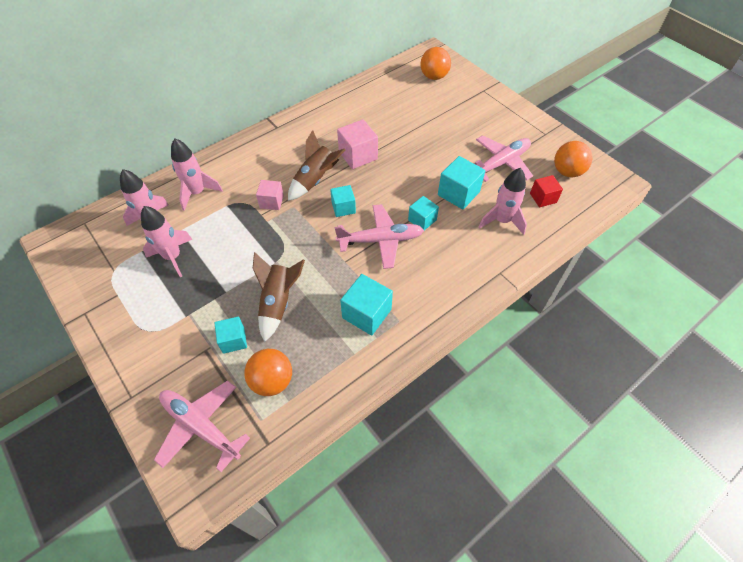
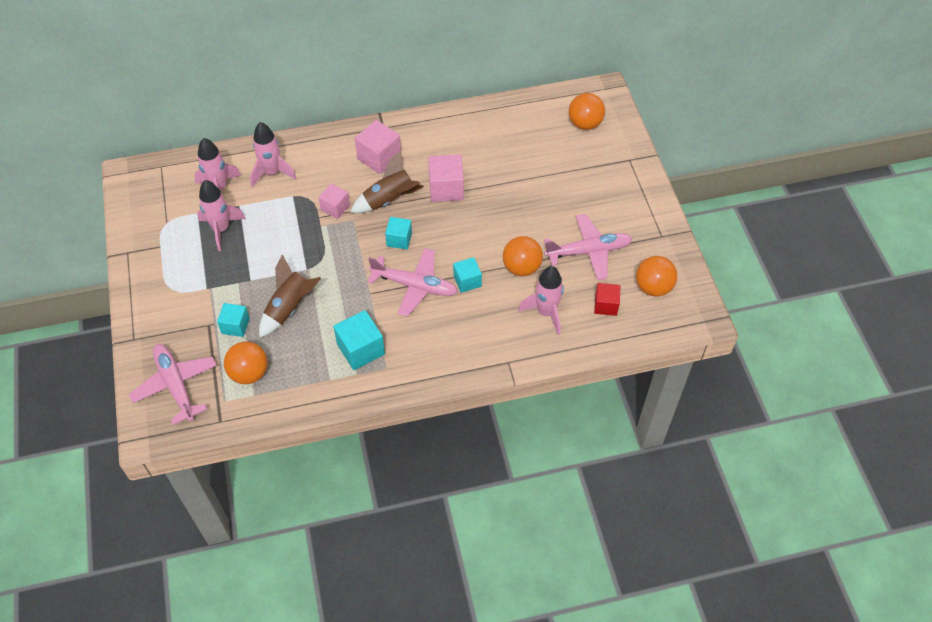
camera: 25 degrees right, 0 degrees up
(287, 150) = (379, 157): none -> pink cube
(458, 193) = (521, 267): turquoise cube -> orange ball

